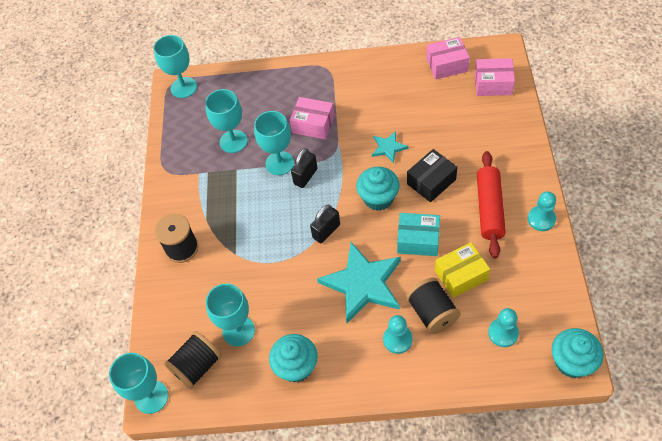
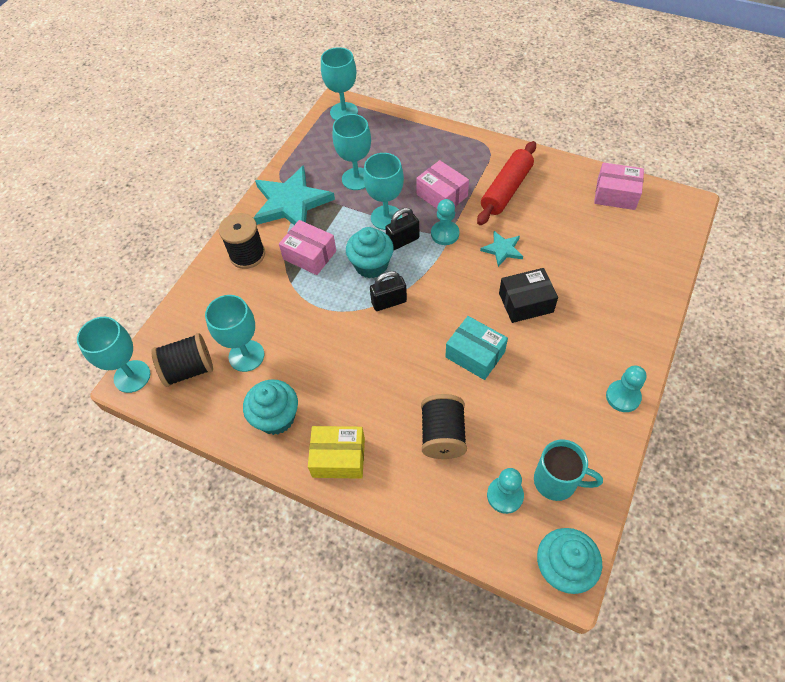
camera: 25 degrees right, 0 degrees up
(363, 284) = (391, 370): turquoise star -> turquoise star (291, 203)
(378, 198) = (460, 294): turquoise cupcake -> turquoise cupcake (371, 265)
(397, 339) = (390, 443): turquoise pawn -> turquoise pawn (445, 234)
(461, 275) = (497, 412): yellow box -> yellow box (338, 457)
(489, 209) = (571, 359): red rolling pin -> red rolling pin (506, 190)
(493, 84) = (655, 234): pink box -> pink box (309, 255)
(532, 304) = (557, 481): none -> turquoise mug

